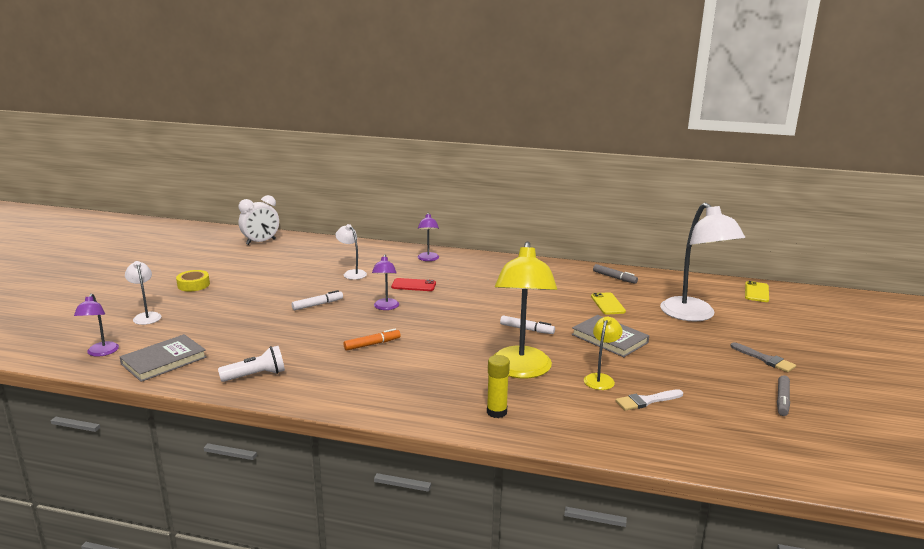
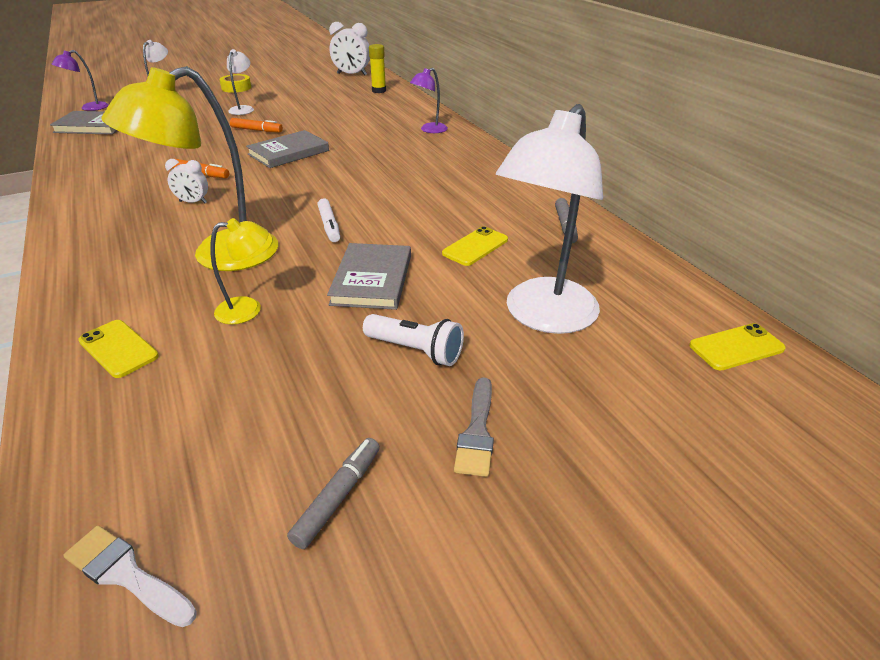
camera: 50 degrees right, 15 degrees up
(255, 375) = (95, 158): white flashlight -> white flashlight (415, 350)
(317, 305) = (257, 130): white marker -> orange marker
(352, 273) = (342, 118): white lamp -> white lamp (243, 109)
(386, 307) = (288, 152): purple lamp -> grey book
(413, 285) = (356, 145): red phone -> none
(420, 359) = (193, 202): none -> white clock
(496, 412) = (105, 276): yellow glue stick -> yellow glue stick (379, 91)
(600, 425) = (118, 349): none -> yellow phone
(646, 401) = (215, 362): white brush -> white brush (126, 574)
(782, 400) = (338, 496): grey marker -> grey marker turned 135 degrees clockwise

